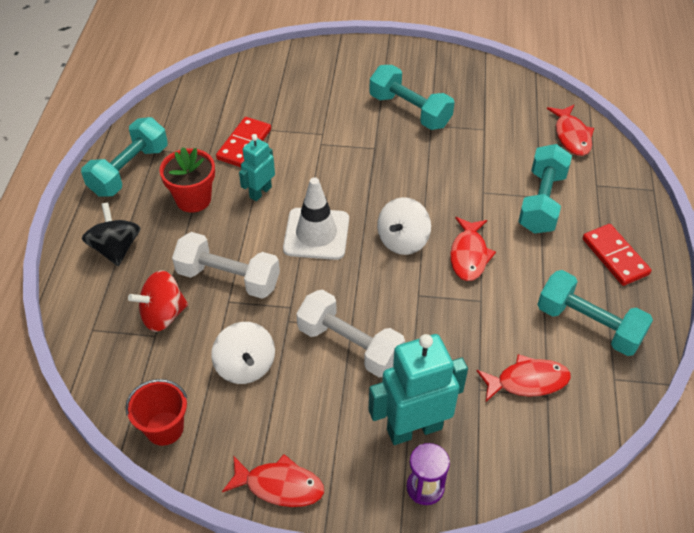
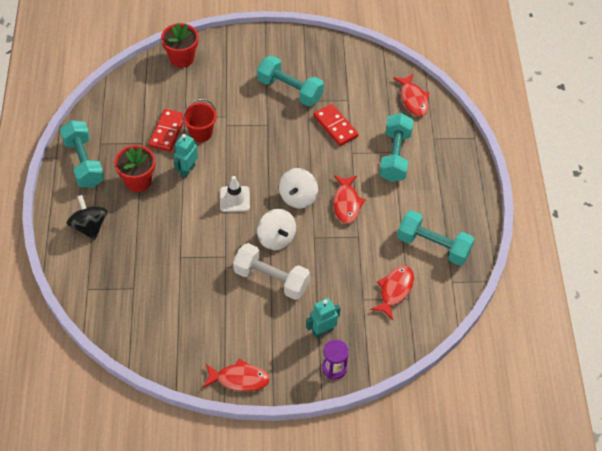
camera: 10 degrees left, 5 degrees up
(129, 170) = (84, 162): turquoise dumbbell -> turquoise dumbbell turned 45 degrees counterclockwise
(163, 315) = (135, 272): red spinning top -> none
(164, 428) = (155, 351): red bucket -> red bucket (201, 133)
(228, 278) = (177, 240): white dumbbell -> none
(245, 366) = (201, 302): white spinning top -> white spinning top (276, 238)
(279, 64) = (182, 58): none -> red flower pot
(316, 234) = (234, 199): white traffic cone -> white traffic cone, size x0.66
(414, 428) = (322, 331): turquoise robot -> turquoise robot, size x0.57
(527, 381) = (395, 290): red fish -> red fish turned 45 degrees counterclockwise
(615, 256) = (449, 193): red domino -> red domino (335, 126)

